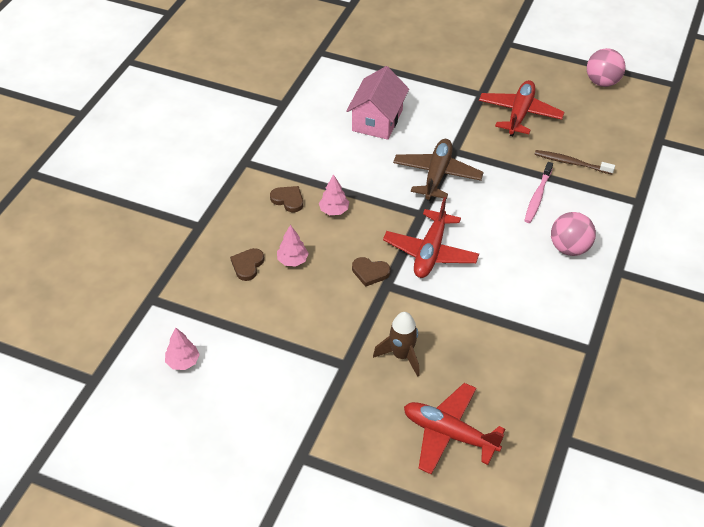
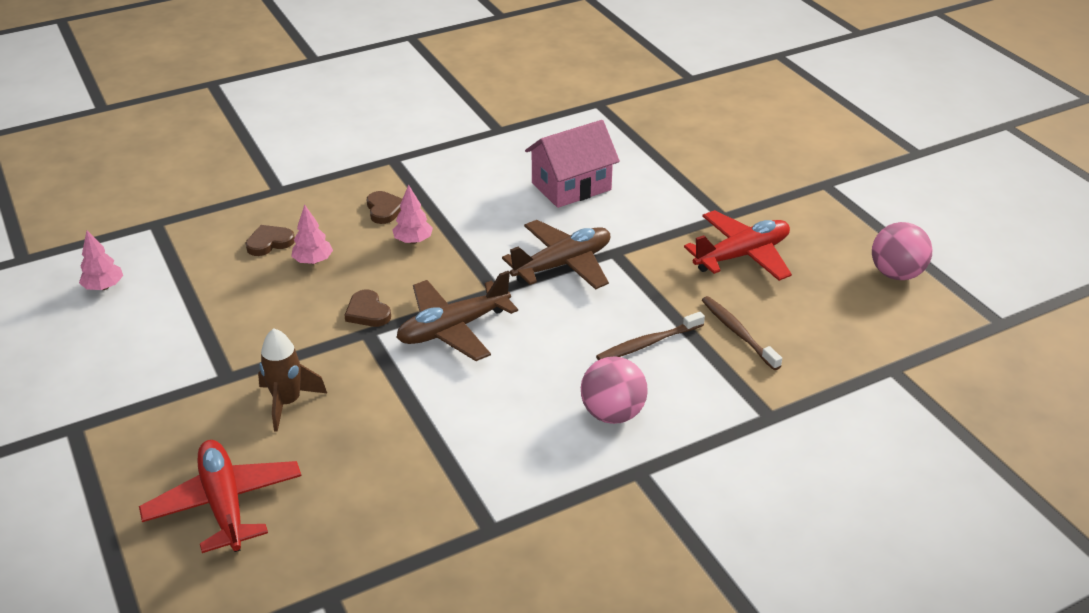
camera: 40 degrees right, 10 degrees down
(430, 252) = (453, 329): red plane -> brown plane
(537, 196) = (648, 343): pink toothbrush -> brown toothbrush

